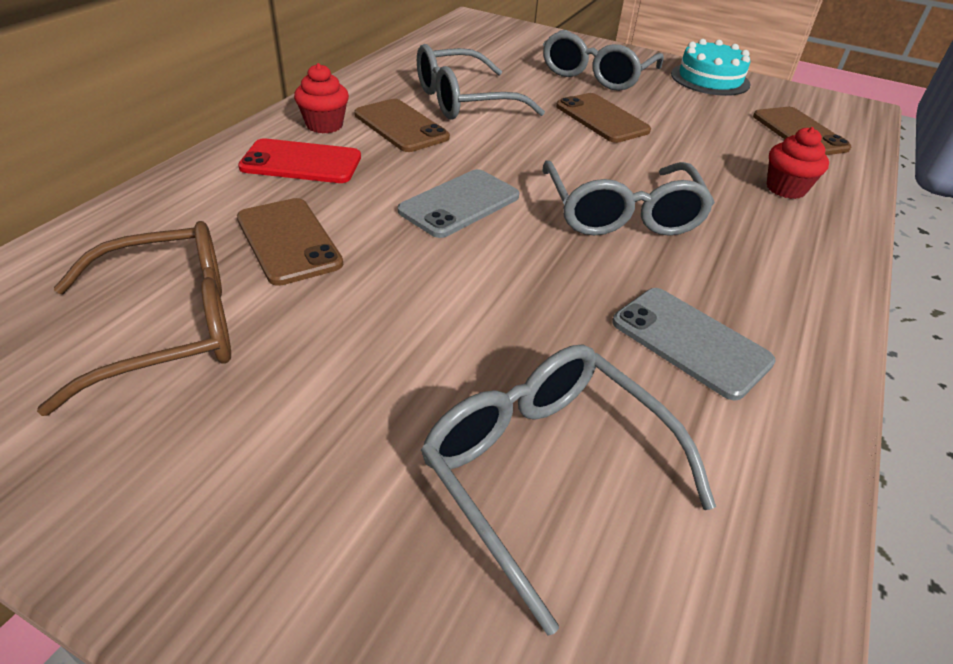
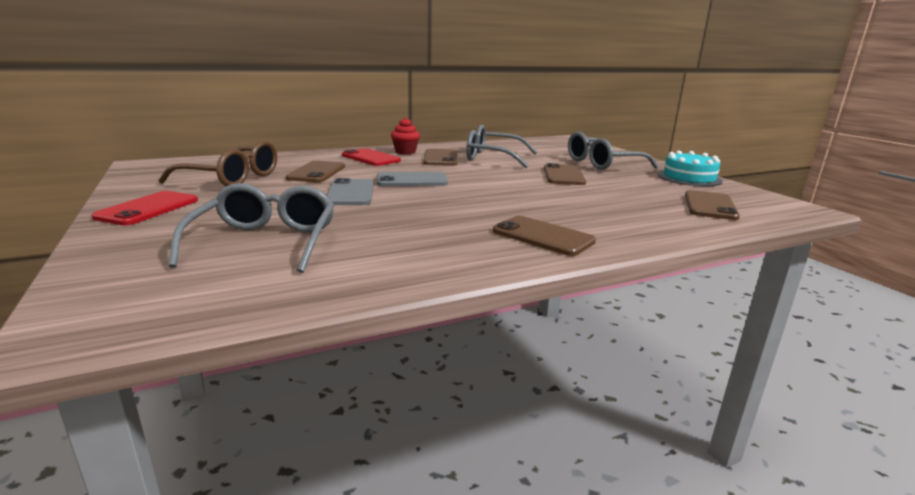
camera: 40 degrees right, 20 degrees down
(186, 510) = (148, 209): none -> red phone
(621, 213) = (491, 200): grey glasses -> none
(690, 342) = (421, 238): grey phone -> grey phone (350, 193)
(776, 267) = (543, 236): none -> brown phone
(785, 189) = (632, 219): red cupcake -> none

